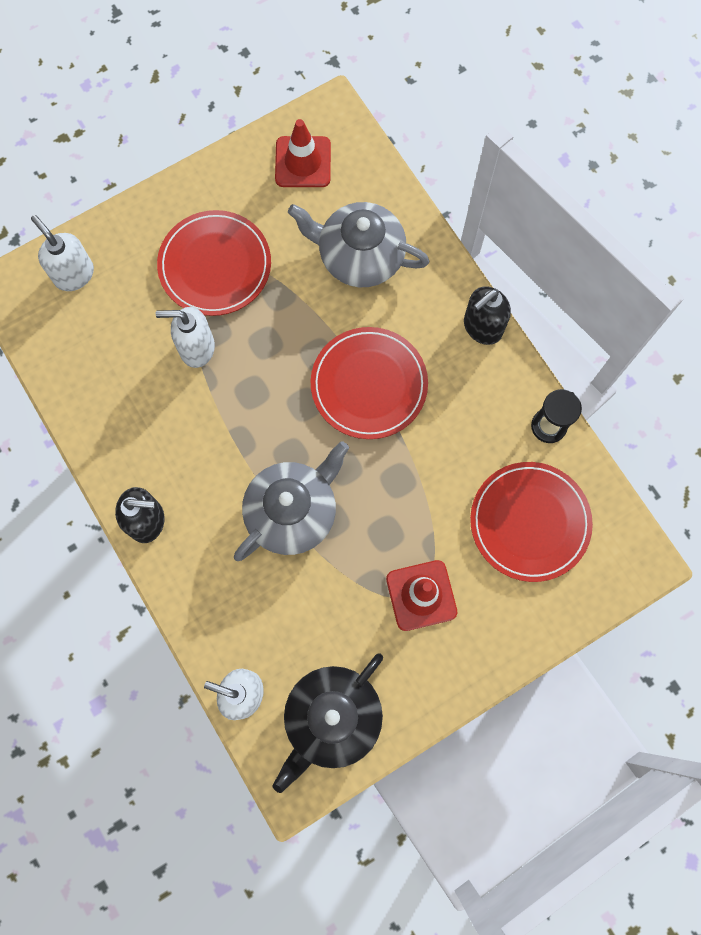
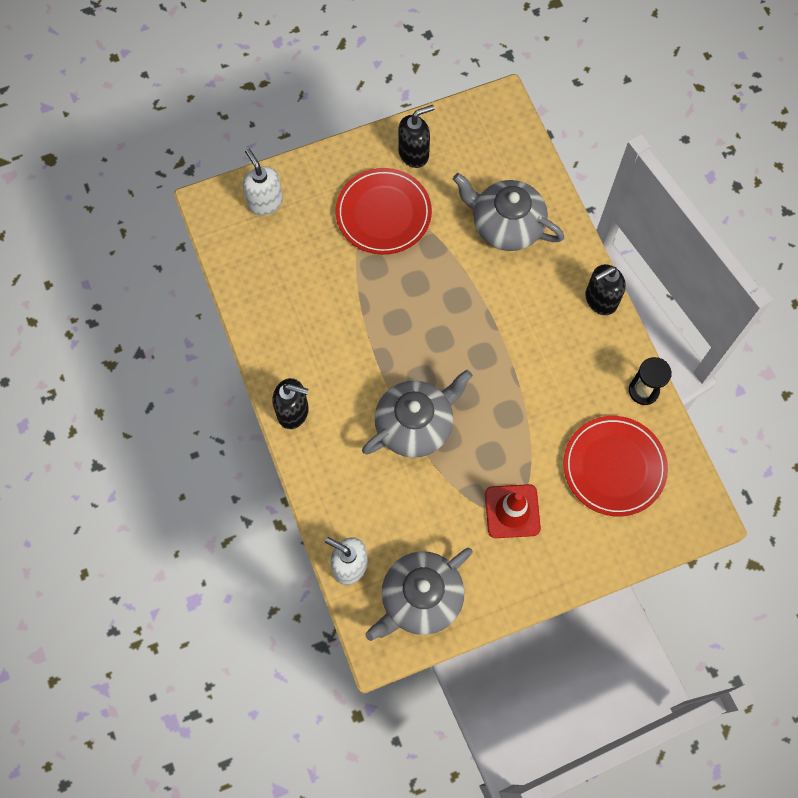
camera: 10 degrees right, 5 degrees down
(196, 348) = (357, 278): white soap dispenser -> none
(239, 188) = (414, 153): none -> black soap dispenser
(303, 162) = (471, 140): red traffic cone -> none
(331, 718) = (420, 598): black teapot -> grey teapot
(369, 385) = (496, 332): red plate -> none

